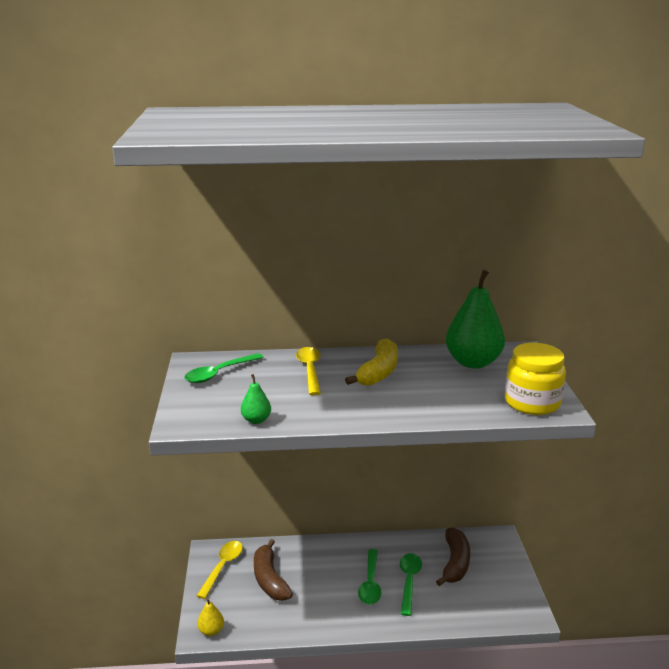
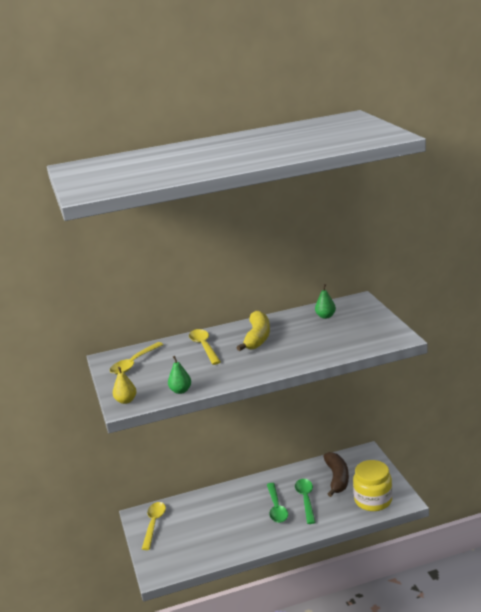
camera: 10 degrees left, 0 degrees up
(211, 631) = (164, 570): yellow pear -> yellow pear (126, 401)
(219, 373) = (134, 363): green spoon -> yellow spoon
(269, 579) = (195, 523): brown banana -> none
(473, 362) = (325, 316): green pear -> green pear, size x0.46
(532, 402) = (378, 337): yellow jar -> yellow jar (373, 500)

